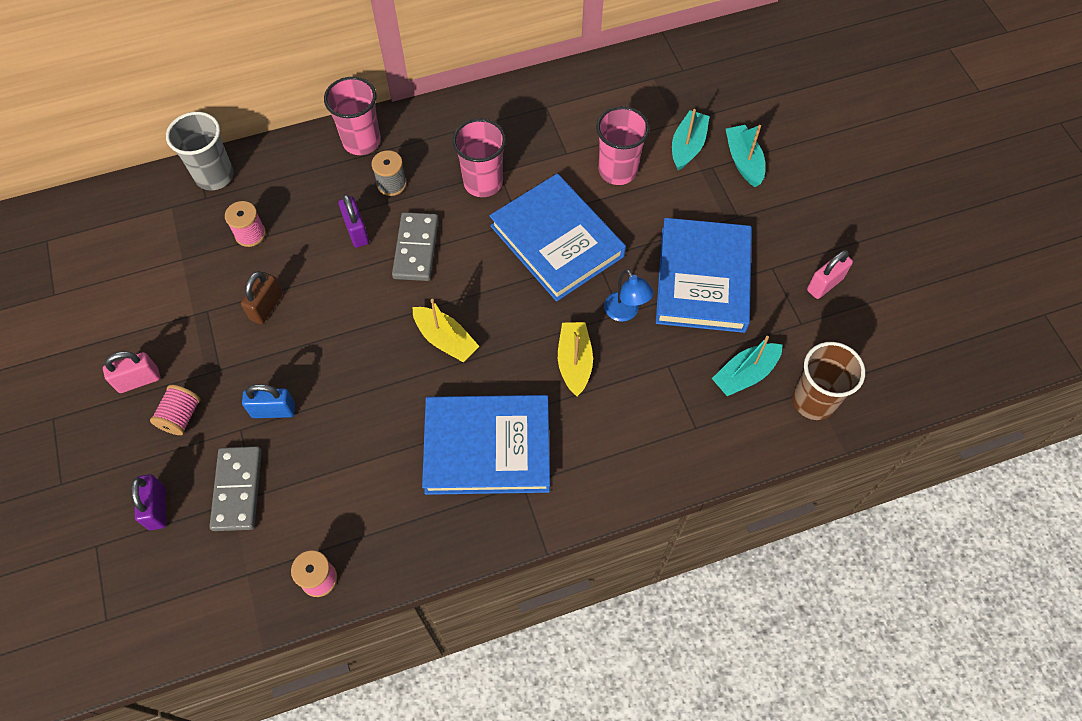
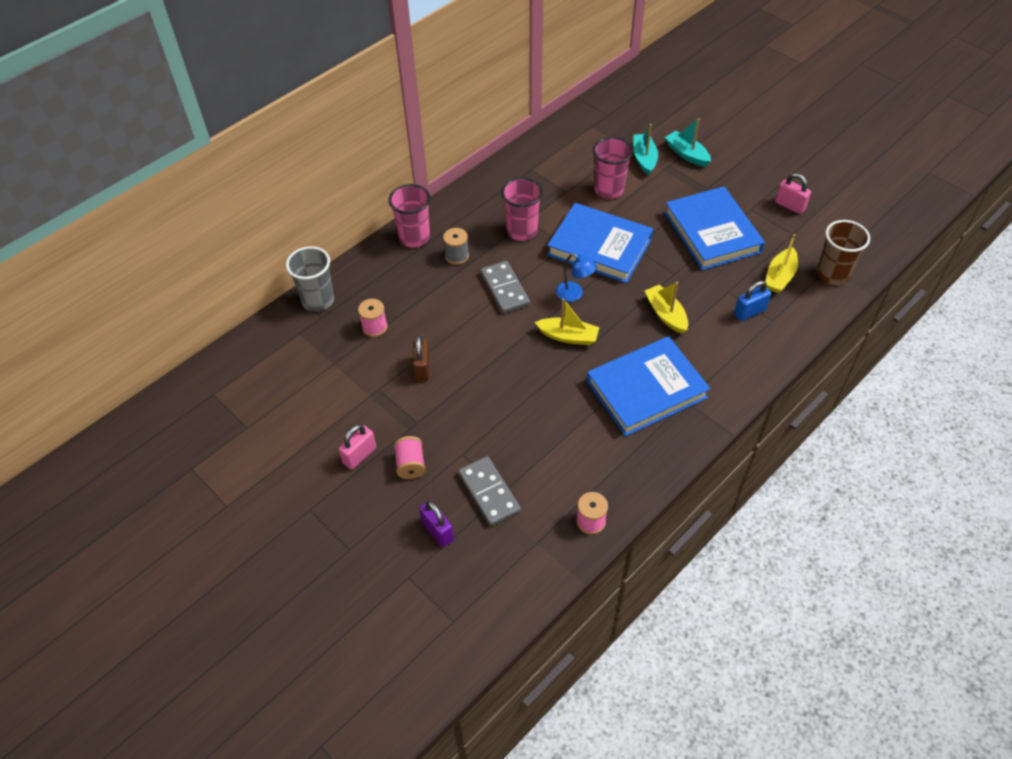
camera: 25 degrees left, 10 degrees down
(273, 410) = (478, 431): blue padlock -> blue padlock (749, 312)
(356, 231) = (453, 295): purple padlock -> none
(625, 312) = (677, 271): blue lamp -> blue lamp (574, 294)
(745, 374) = (779, 276): turquoise boat -> yellow boat
(824, 284) = (790, 206): pink padlock -> pink padlock turned 75 degrees counterclockwise

